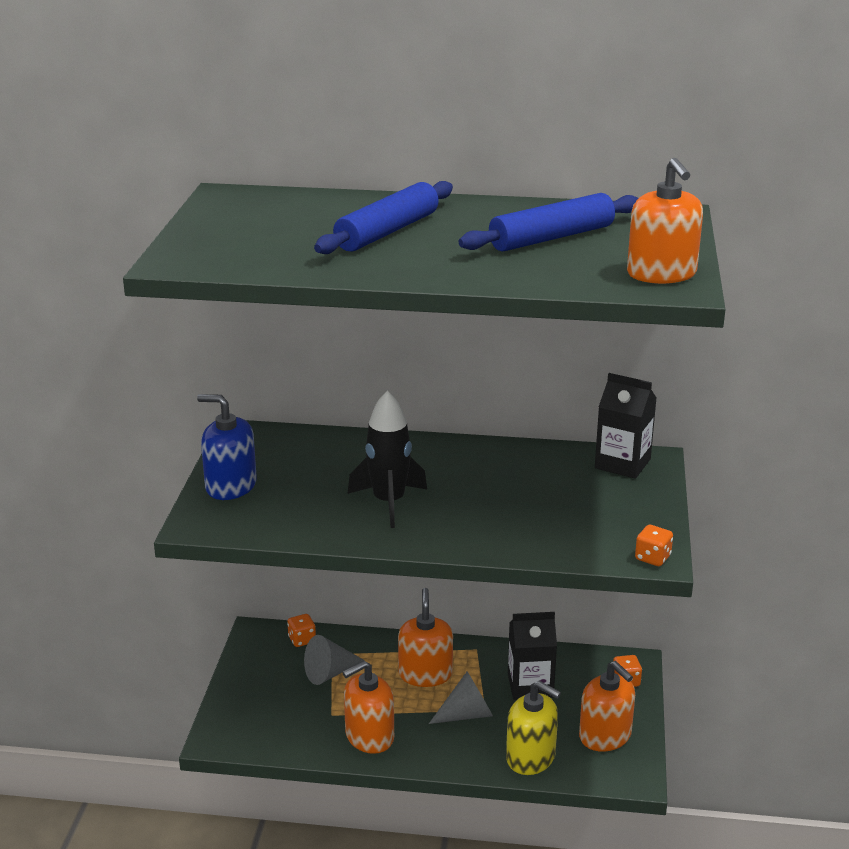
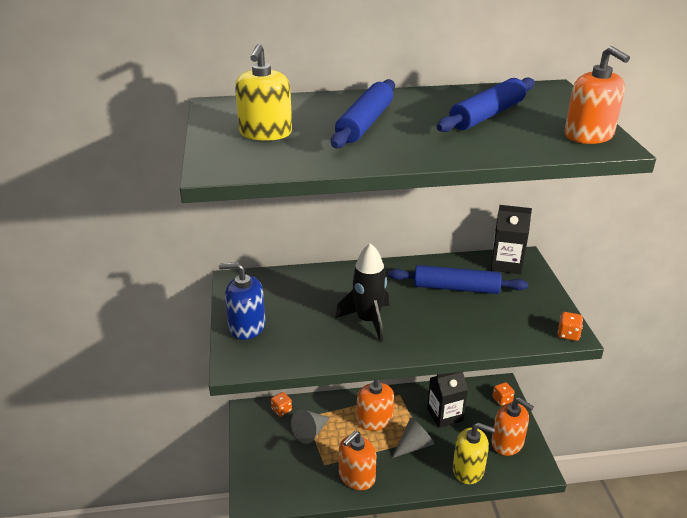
camera: 15 degrees left, 5 degrees up
(258, 230) = (265, 133): none -> yellow soap dispenser
(531, 482) = (456, 288): none -> blue rolling pin

